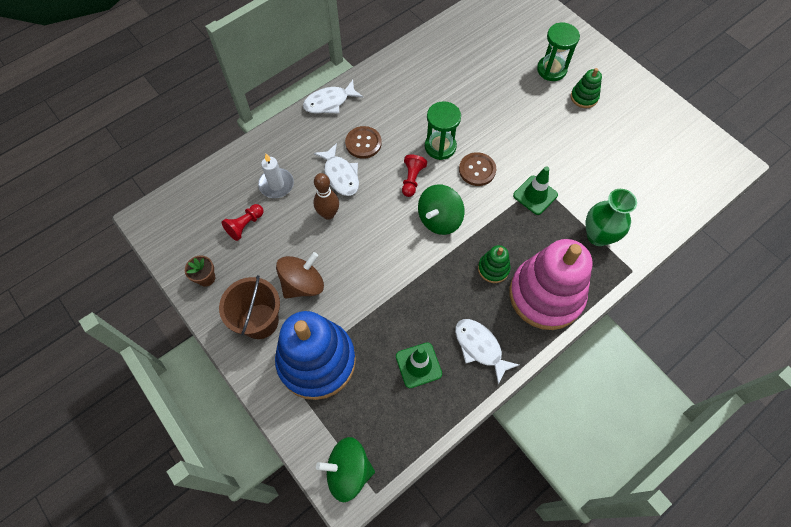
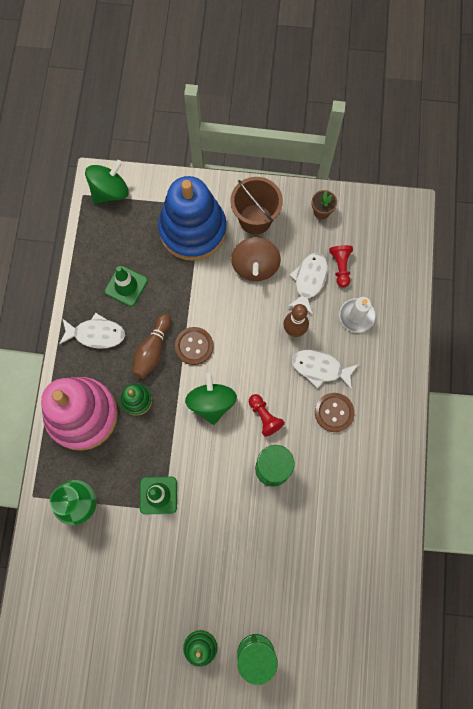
camera: 135 degrees right, 10 degrees up
(329, 102) = (401, 424): white fish -> white fish (309, 280)
(446, 293) = (152, 350): none -> brown bowling pin
(477, 170) = (223, 475): brown button -> brown button (194, 346)

